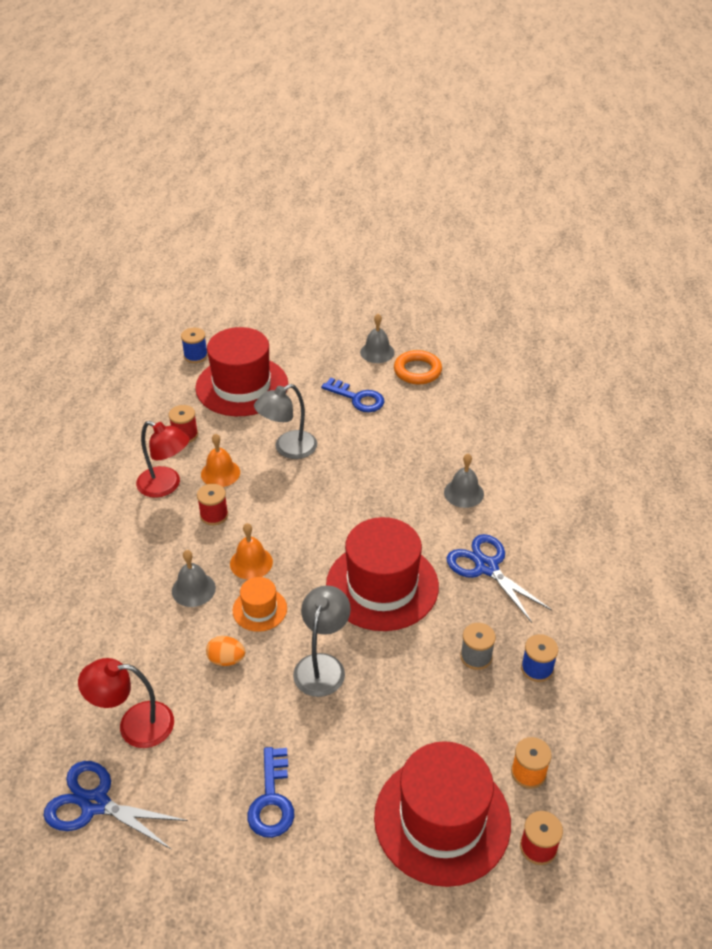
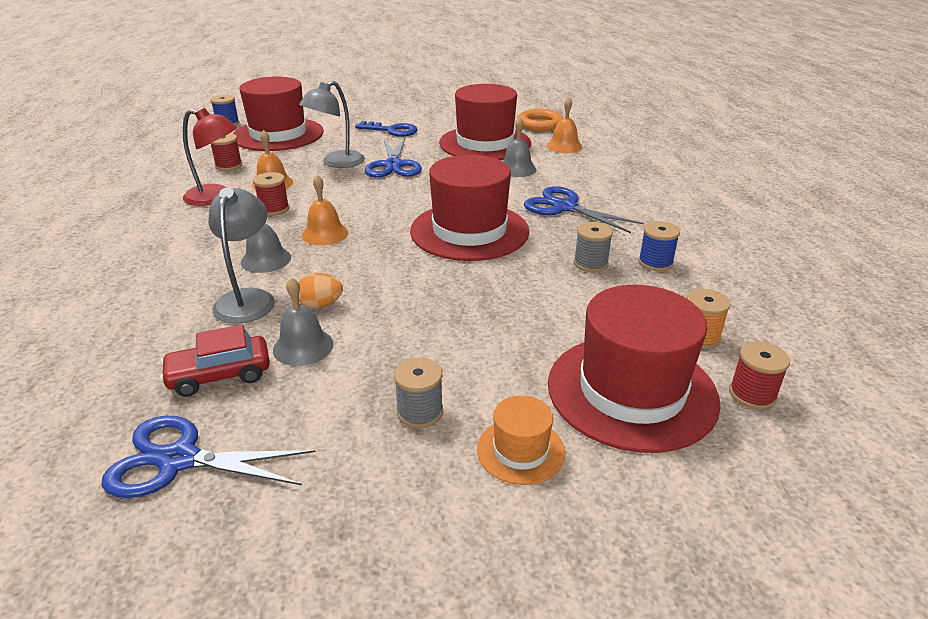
camera: 15 degrees left, 10 degrees down
(134, 725) = (219, 375): red lamp -> red car
(260, 609) = (346, 263): orange hat -> orange hat (520, 451)
(272, 800) = (420, 412): blue key -> grey spool
(322, 665) = (432, 293): grey lamp -> grey lamp (248, 298)
(342, 463) = (393, 165): none -> blue scissors
(377, 352) = (398, 107): grey bell -> grey bell (303, 346)
(417, 371) = (438, 113): orange ring -> orange ring (540, 124)
(447, 440) = (485, 143): none -> red hat
(529, 460) = (564, 146): none -> orange bell

